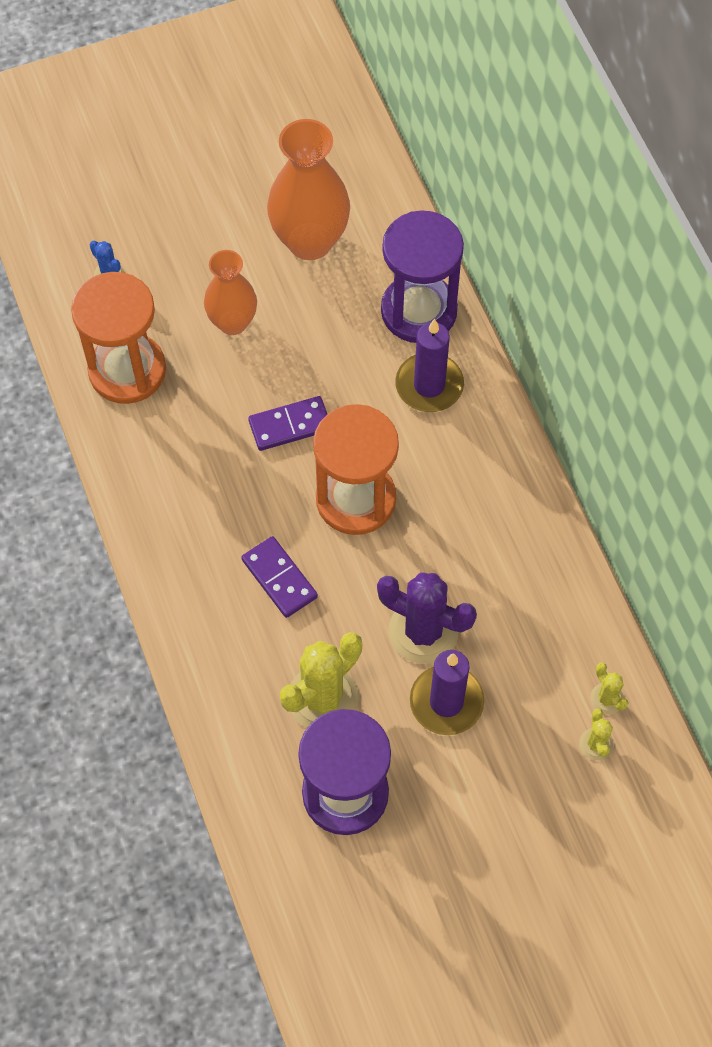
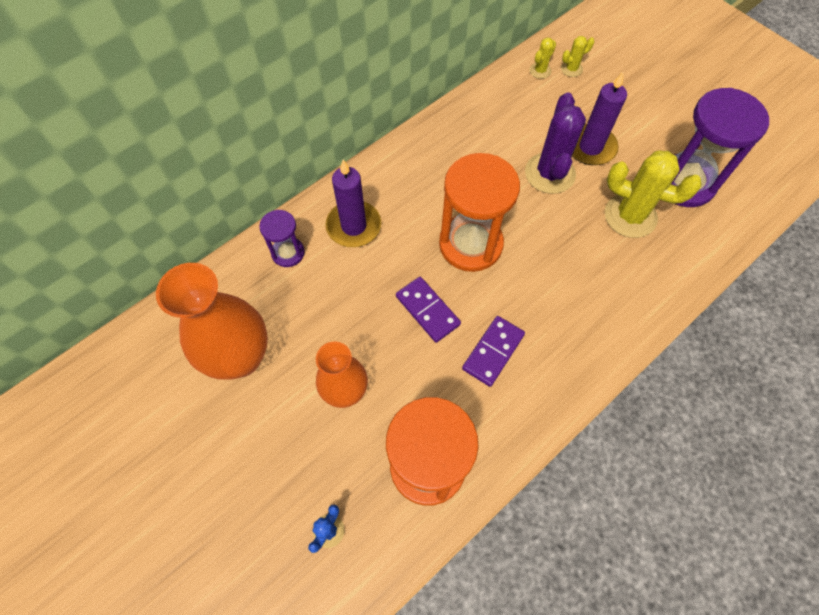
camera: 110 degrees left, 0 degrees up
(279, 578) = (558, 273): purple domino -> purple domino (493, 351)
(419, 311) = (288, 253): purple hourglass -> purple hourglass, size x0.51

